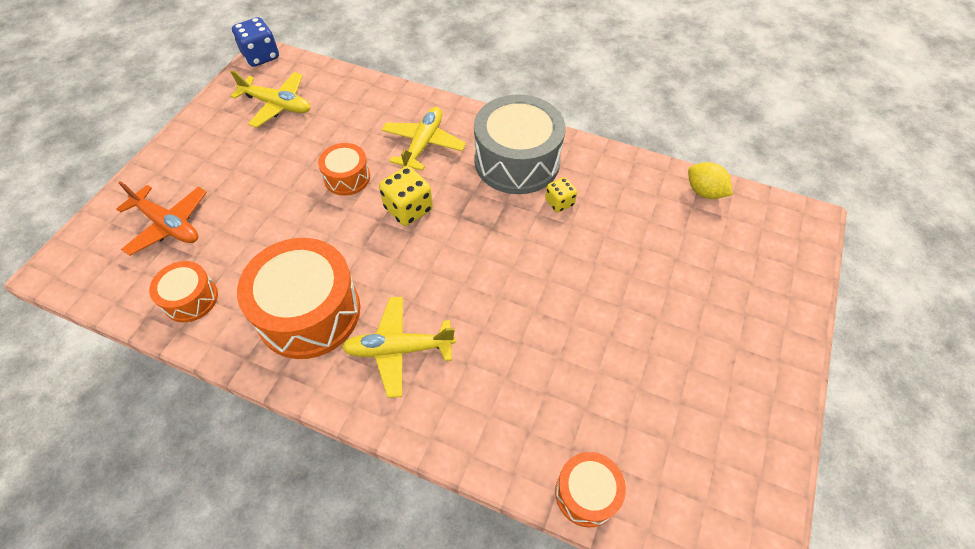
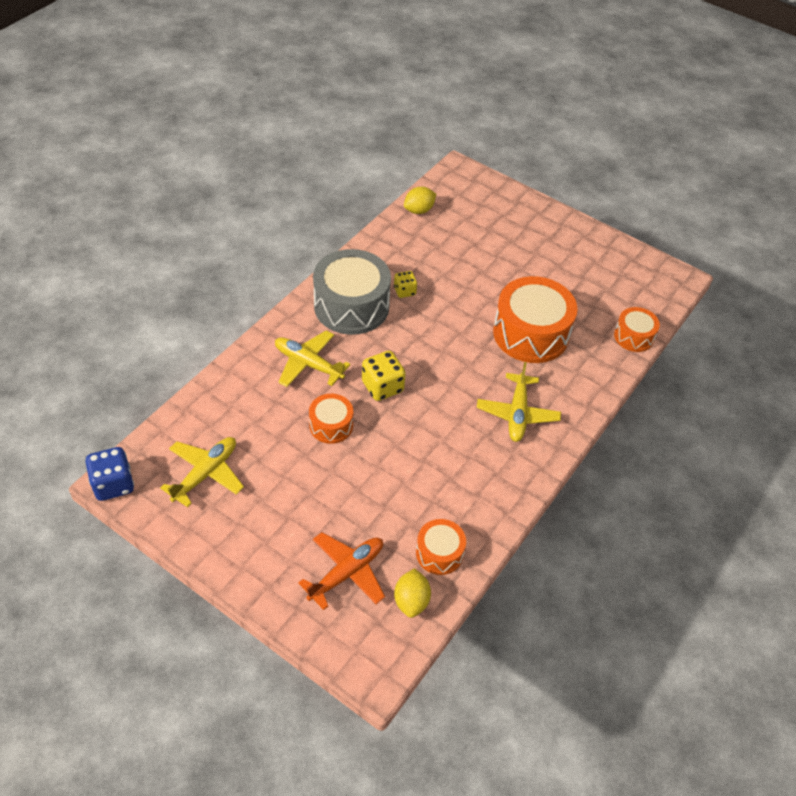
camera: 80 degrees left, 5 degrees down
(133, 284) = (411, 601): none -> yellow lemon
(309, 312) = (472, 467): orange drum -> orange drum (531, 333)

